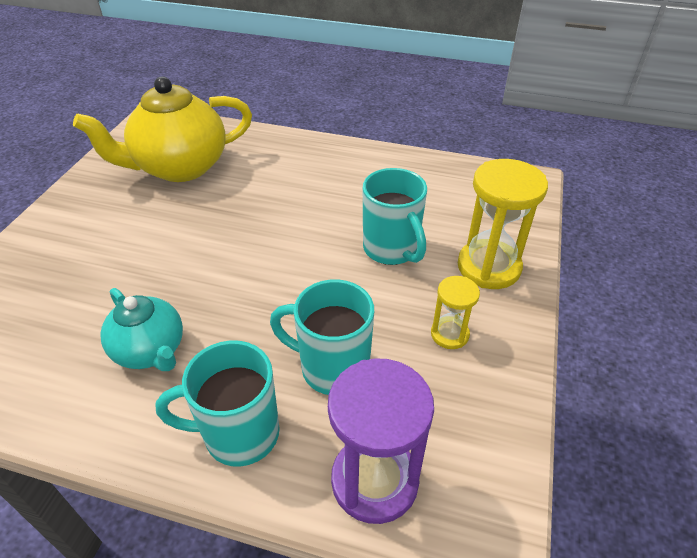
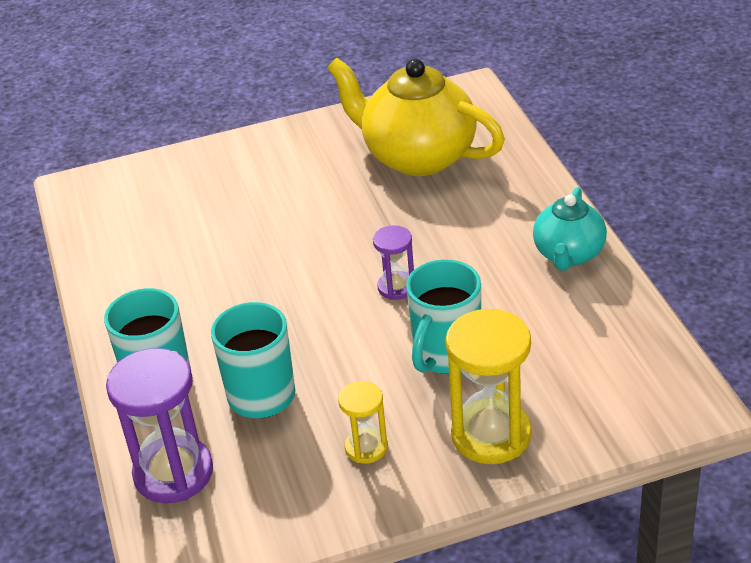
camera: 60 degrees right, 5 degrees down
(151, 350) = (191, 286): turquoise teapot -> turquoise teapot (568, 254)
(298, 239) = (396, 287): none -> purple hourglass

